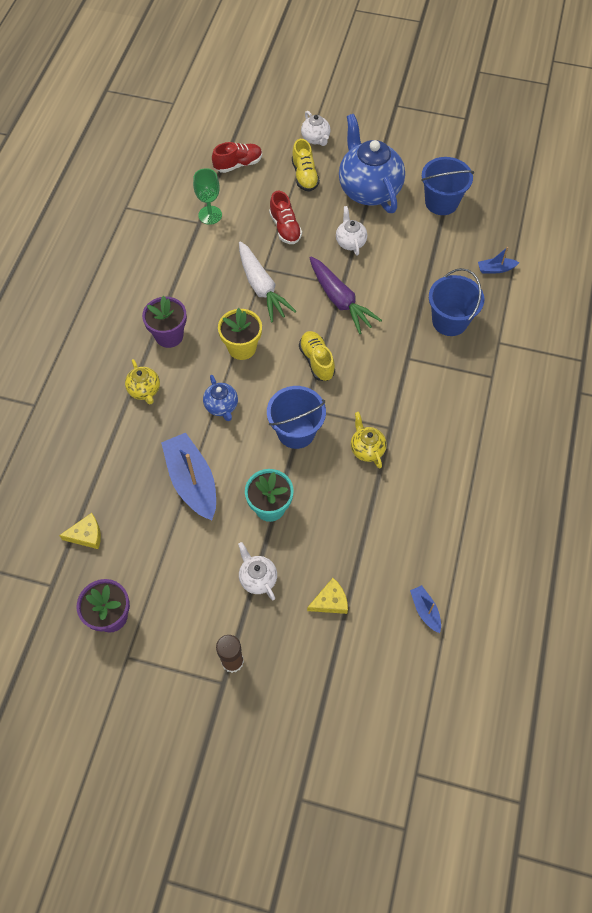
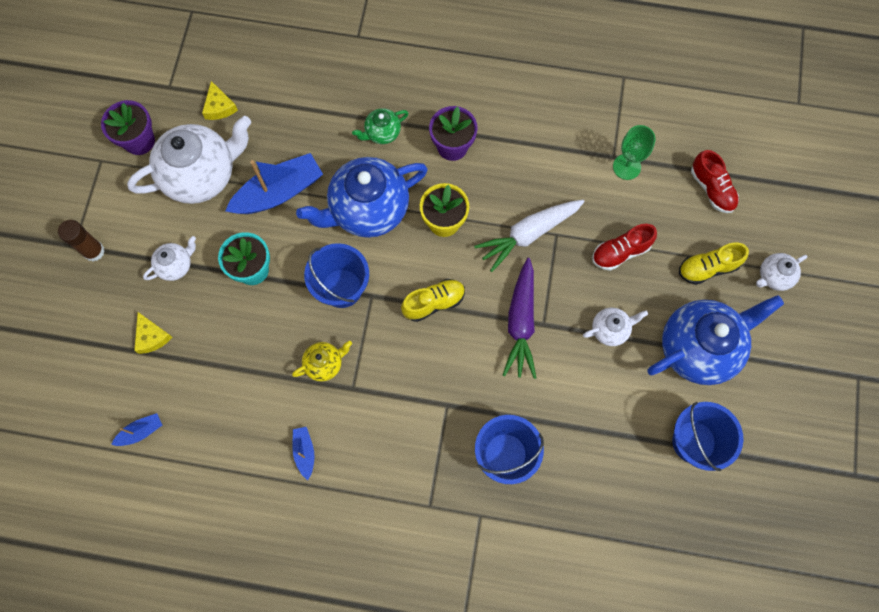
camera: 85 degrees right, 10 degrees up
(145, 390) = (382, 133): yellow teapot -> green teapot
(162, 553) = (201, 175): none -> white teapot
(222, 406) = (368, 210): blue teapot -> blue teapot, size x2.14
(340, 300) = (520, 323): purple carrot -> purple carrot turned 45 degrees counterclockwise
(495, 269) = (593, 513): blue boat -> blue boat (304, 452)

